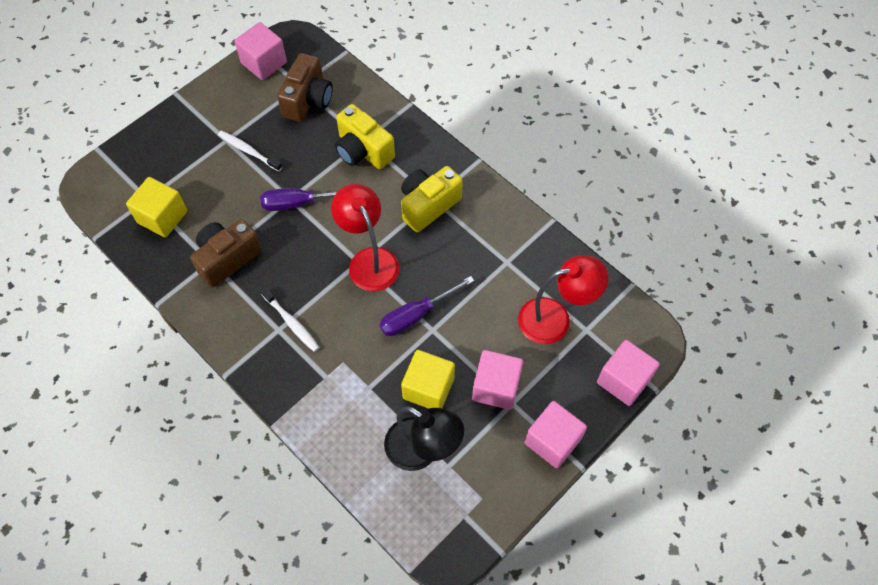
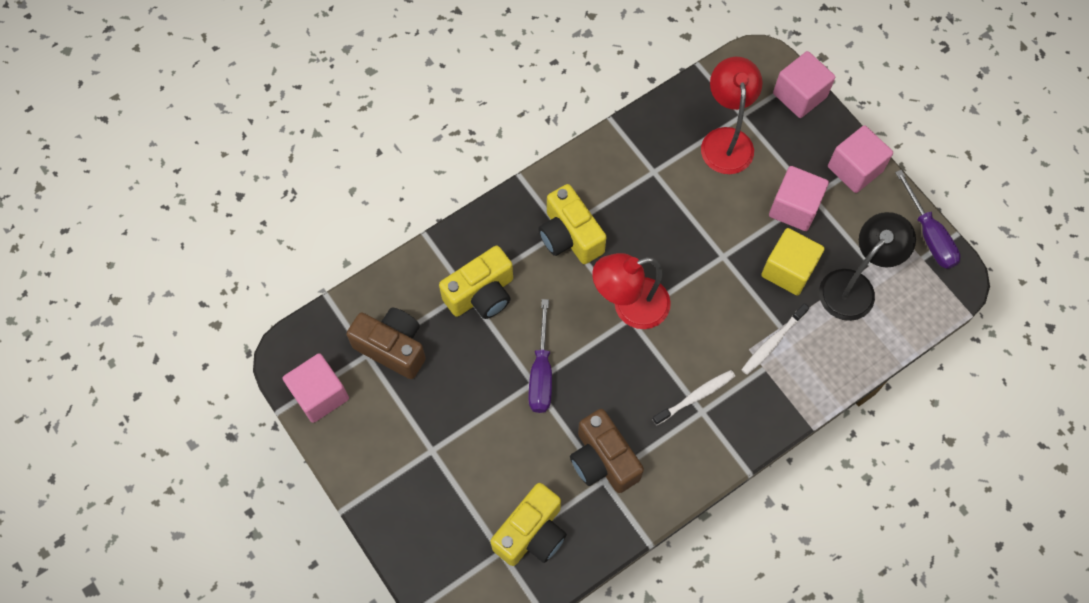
camera: 80 degrees left, 5 degrees up
(162, 217) = (532, 533): yellow cube -> yellow camera
(248, 151) = (454, 424): white toothbrush -> white toothbrush (772, 342)
(416, 315) = (704, 269): purple screwdriver -> purple screwdriver (929, 234)

